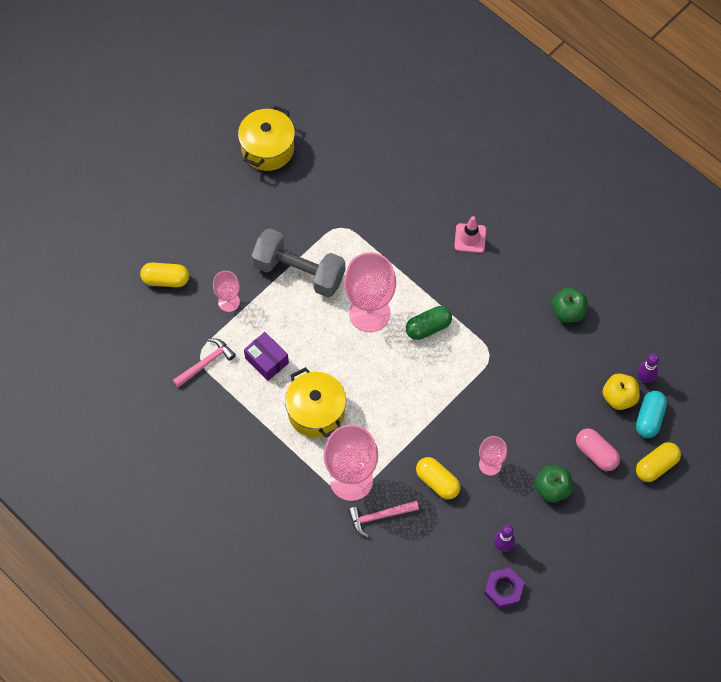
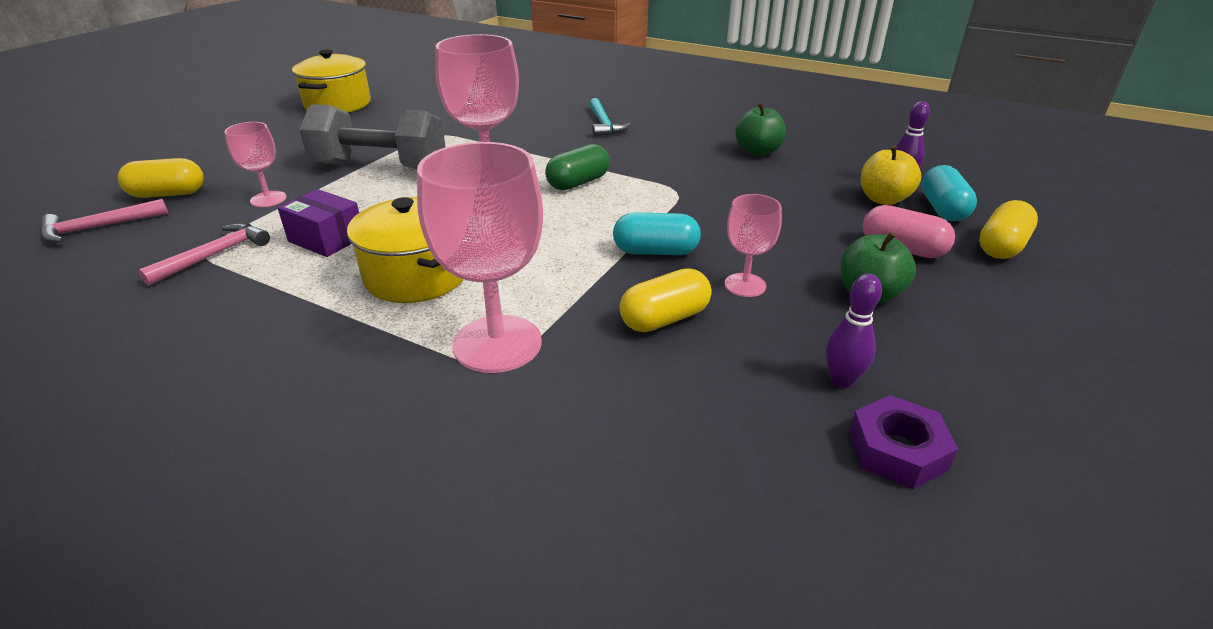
camera: 15 degrees left, 30 degrees down
(379, 516) = (570, 384): pink hammer -> pink hammer (98, 227)
(437, 482) = (664, 319): yellow capsule -> yellow capsule turned 60 degrees counterclockwise
(452, 421) = (655, 251): none -> turquoise capsule
(470, 238) = (604, 124): pink traffic cone -> turquoise hammer

